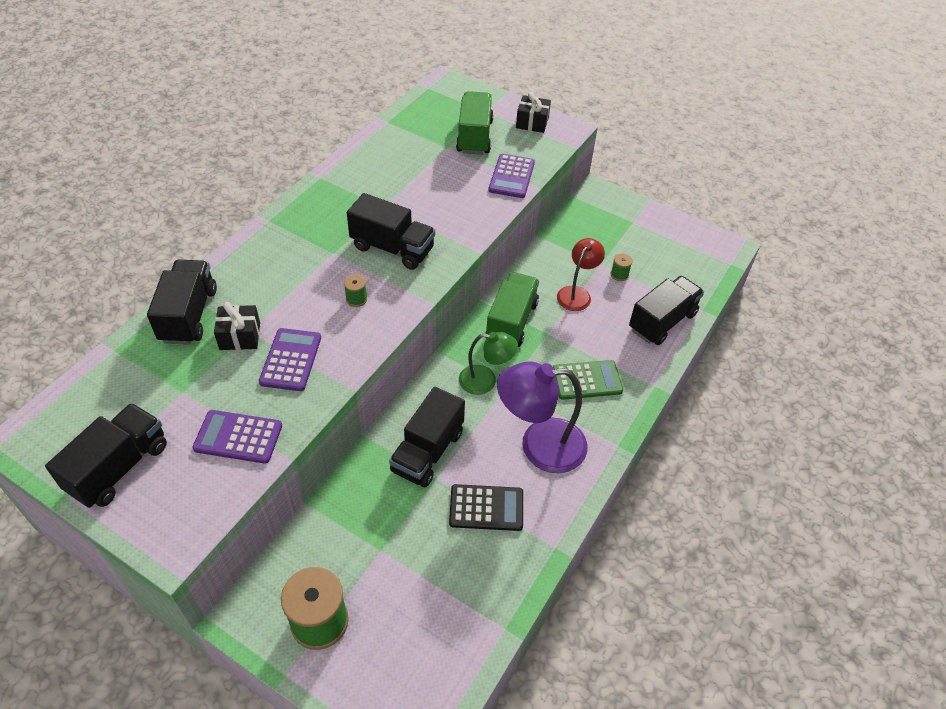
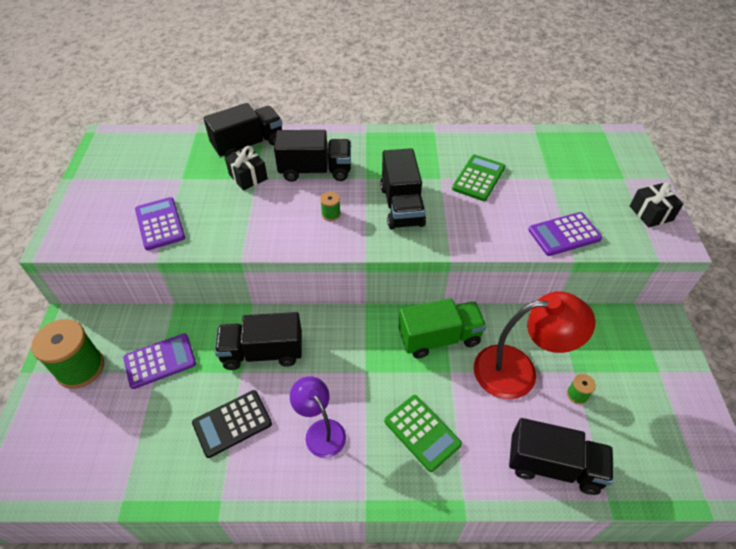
camera: 60 degrees right, 0 degrees up
(119, 467) = (105, 185): black truck -> black truck (315, 171)
(291, 360) = (245, 212): purple calculator -> purple calculator (160, 361)
(407, 185) = (478, 178): none -> green calculator
(474, 136) = (583, 187): green truck -> none
(485, 380) = (361, 353): green lamp -> none
(486, 508) = (232, 423): black calculator -> black calculator turned 90 degrees clockwise
(539, 446) = (320, 431): purple lamp -> purple lamp, size x0.60
(577, 293) = (518, 371): red lamp -> red lamp, size x1.65

